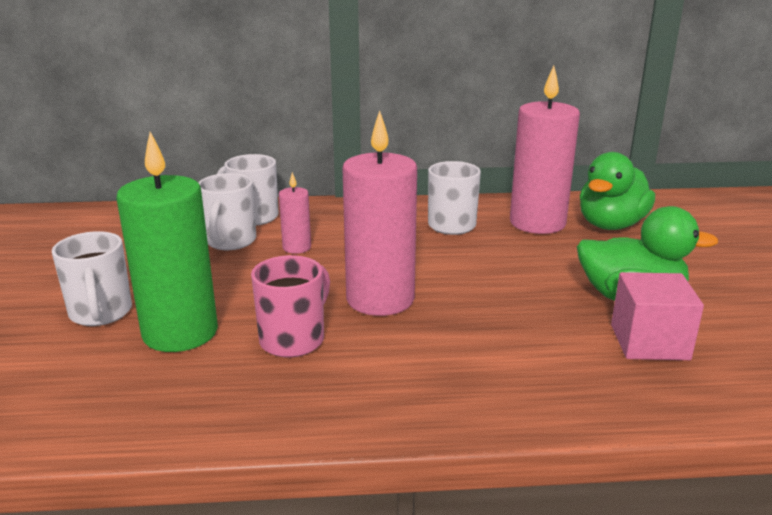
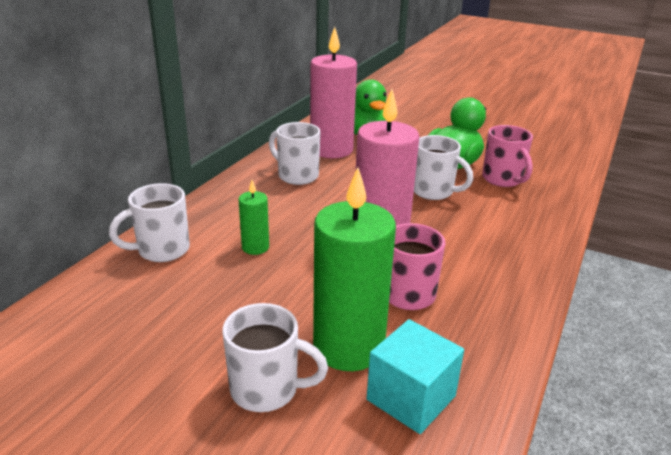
camera: 60 degrees left, 5 degrees up
(125, 384) = (411, 398): none -> turquoise cube
(230, 241) = (200, 276): white mug -> white mug (434, 191)
(296, 247) = (255, 247): pink candle -> green candle
(649, 342) = (503, 179): pink cube -> pink mug

